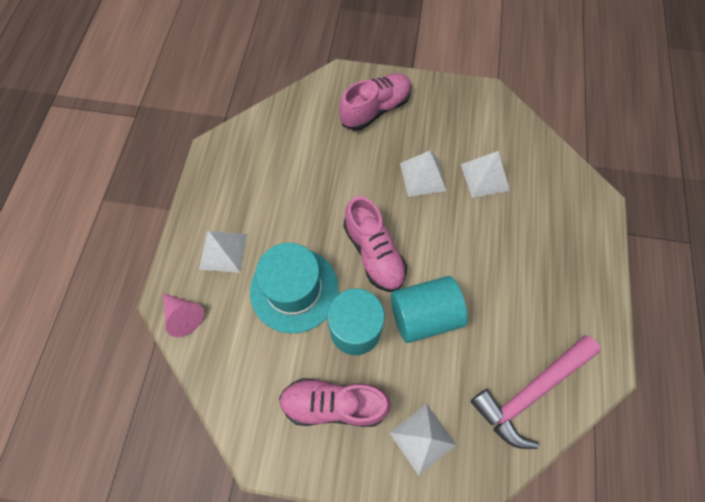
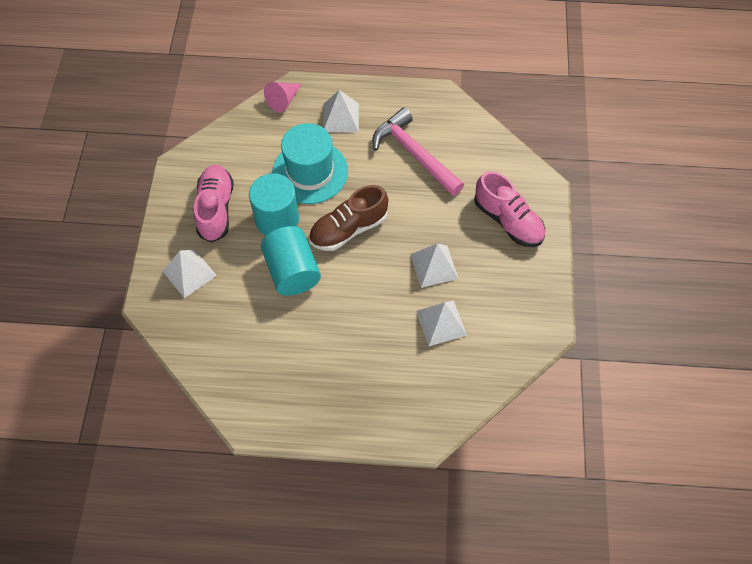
camera: 85 degrees right, 5 degrees down
(374, 253) = (348, 229): pink shoe -> brown shoe
(530, 392) = (226, 357): pink hammer -> pink hammer (414, 154)

